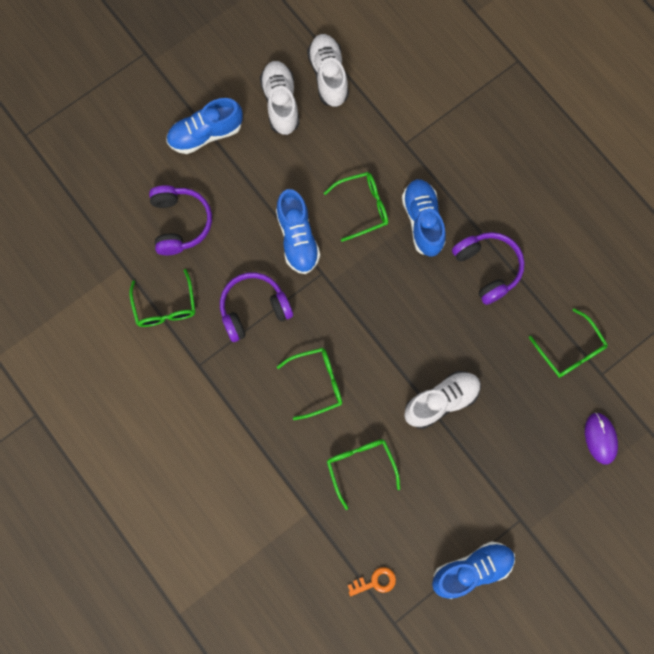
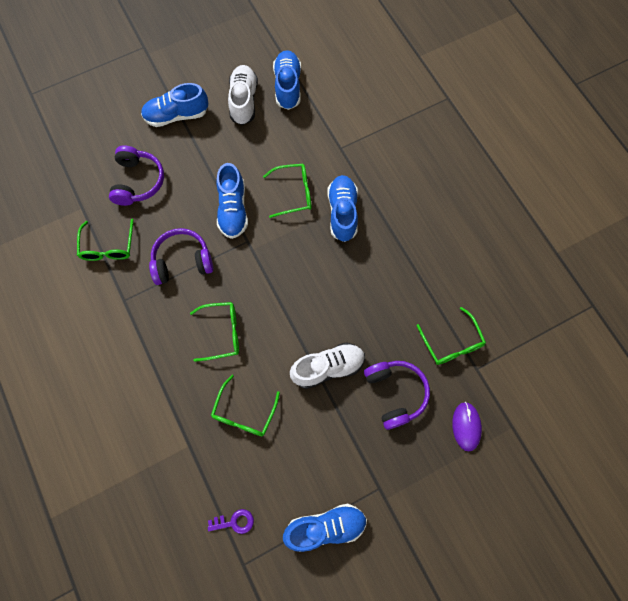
camera: 10 degrees right, 5 degrees down
(328, 76) = (288, 86): white shoe -> blue shoe
(360, 466) = (244, 413): green glasses -> green glasses turned 150 degrees counterclockwise
(375, 582) = (234, 522): orange key -> purple key
(487, 268) = (391, 260): purple headphones -> purple headphones (395, 393)

